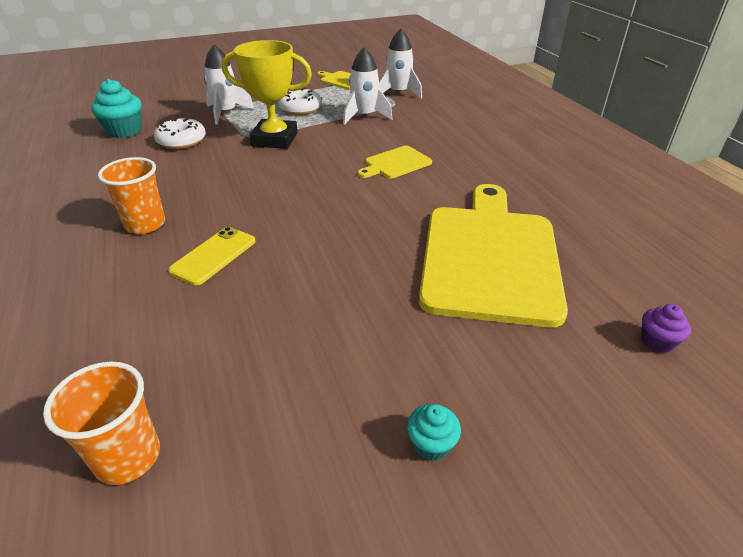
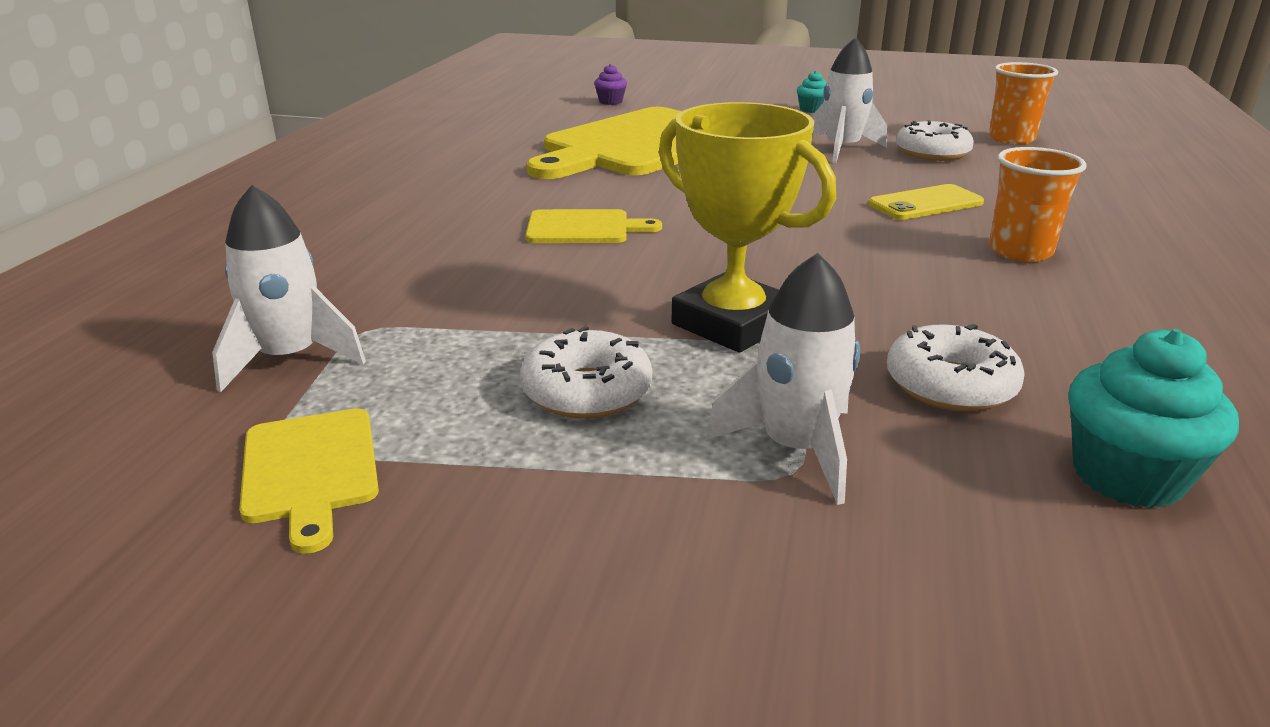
camera: 145 degrees left, 10 degrees down
(226, 358) = (932, 153): none -> white donut
(364, 116) = (483, 319): white rocket -> white rocket (842, 149)

